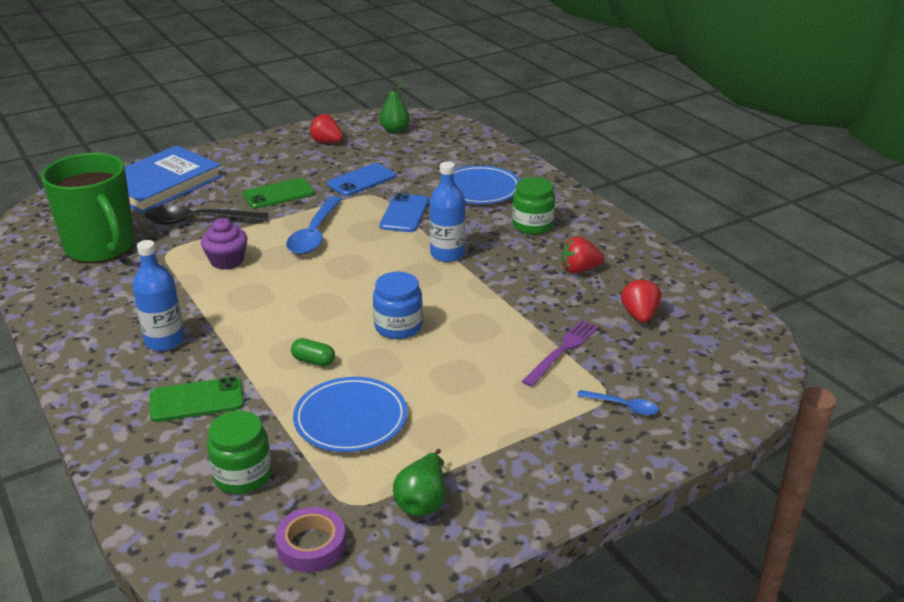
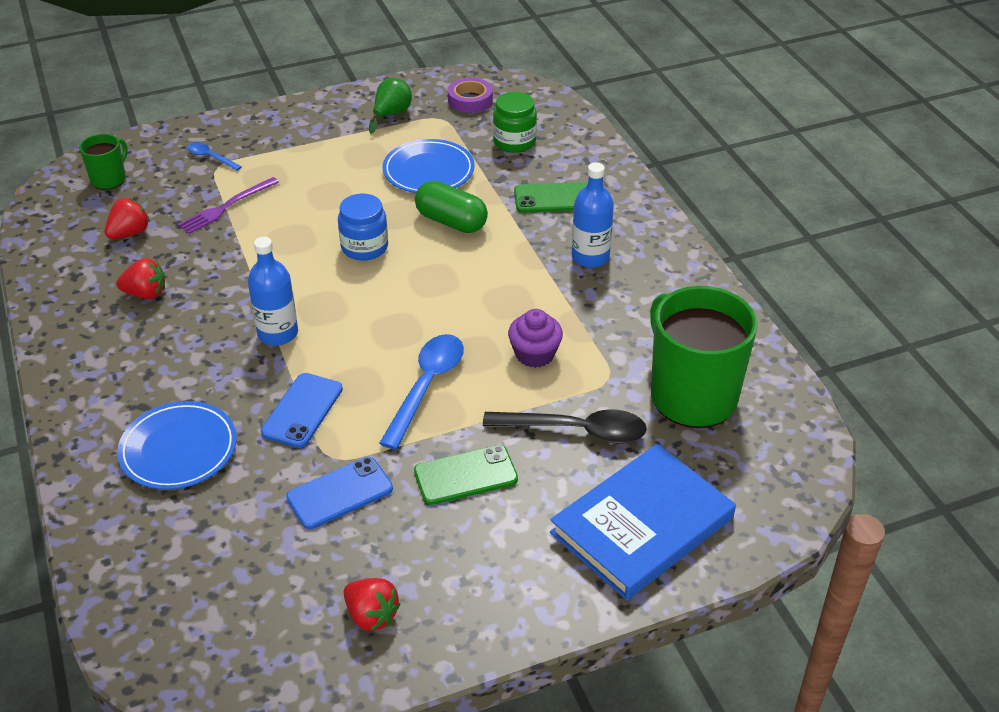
camera: 170 degrees left, 10 degrees up
(313, 361) = (451, 222): green capsule -> green capsule, size x1.85
(394, 130) = (242, 640): green pear -> none
(532, 225) = (152, 368): green jar -> none
(639, 315) = (129, 233): red strawberry -> red strawberry turned 150 degrees counterclockwise
(714, 367) = (109, 179): none -> green mug

